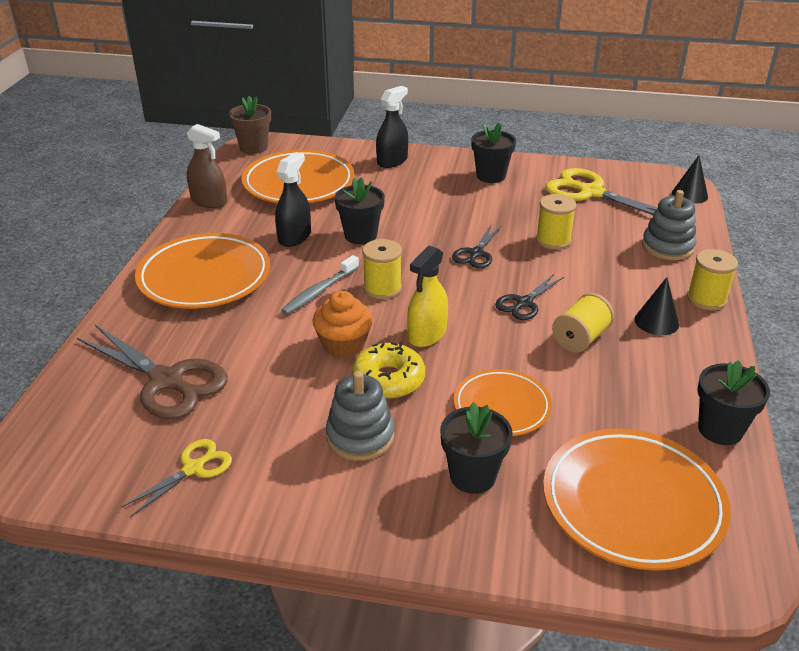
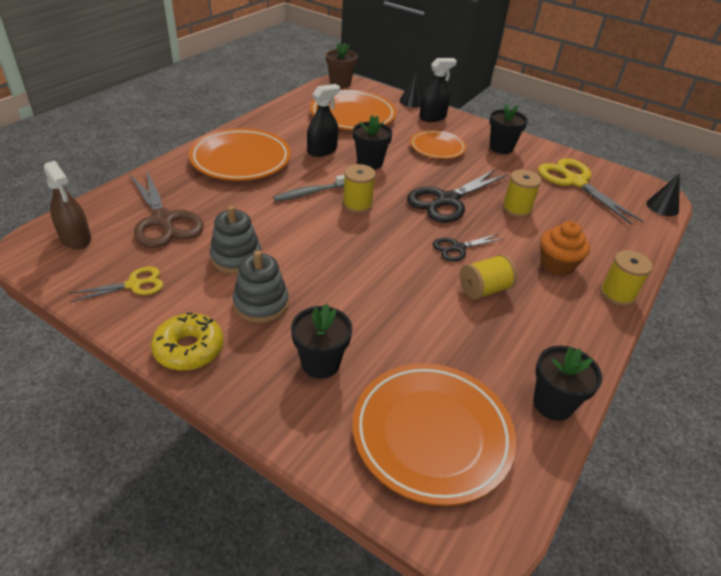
camera: 20 degrees right, 5 degrees up
(209, 201) = (283, 111): brown spray bottle -> brown spray bottle (75, 238)
(343, 345) = (299, 235): orange cupcake -> orange cupcake (557, 264)
(388, 379) = (312, 270): yellow donut -> yellow donut (189, 349)
(427, 334) = (365, 247): yellow spray bottle -> none
(476, 253) = (447, 200): black scissors -> black scissors, size x1.80
(502, 407) = (382, 320): orange plate -> orange plate (437, 148)
(656, 321) = (559, 297): black cone -> black cone (411, 101)
(667, 247) = (612, 242): grey stacking toy -> grey stacking toy (236, 257)

